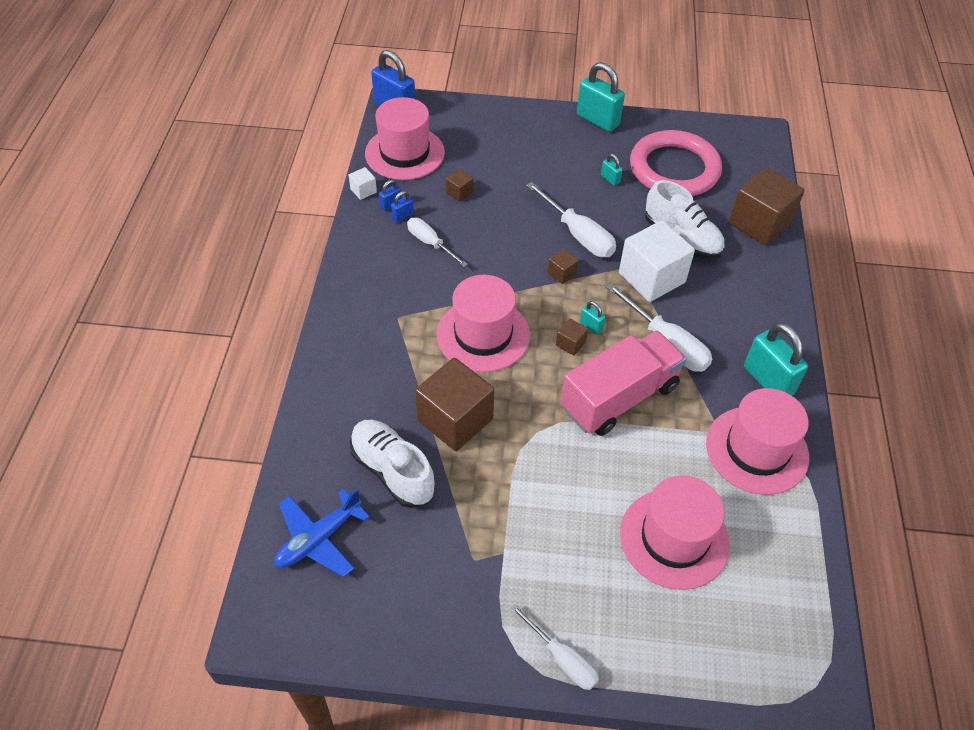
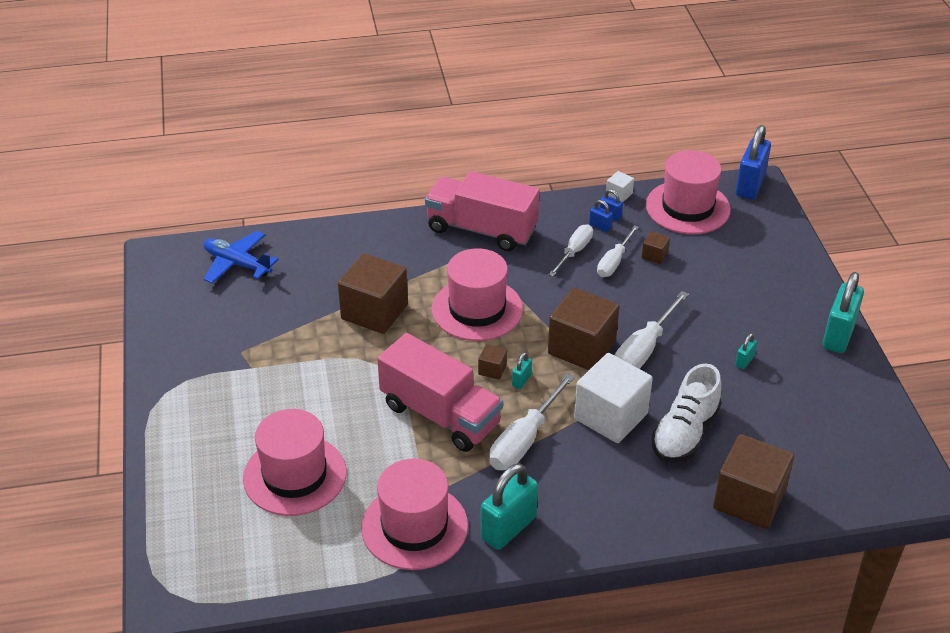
camera: 75 degrees right, 10 degrees down
(365, 302) = (481, 229): none -> pink truck
(392, 471) = (310, 287): white shoe -> none
(562, 273) = (581, 348): brown cube -> brown cube, size x2.30
(562, 658) = (165, 420): white screwdriver -> white screwdriver (614, 262)
(674, 169) = (796, 412): pink ring -> none

